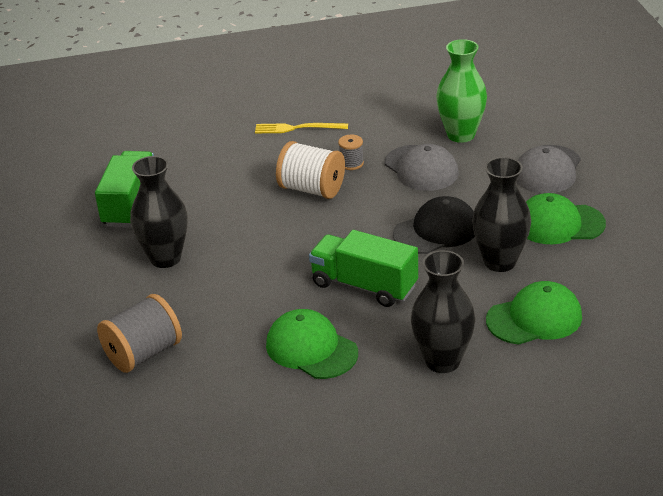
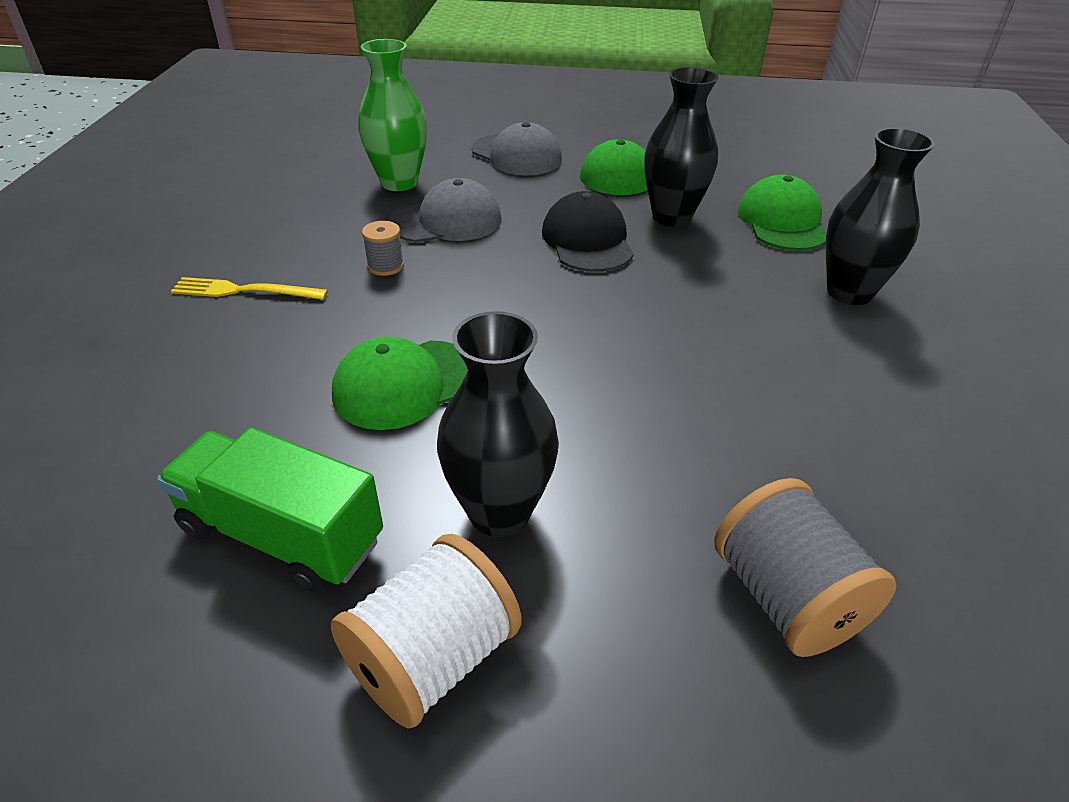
camera: 75 degrees left, 5 degrees up
(297, 128) = (244, 291): yellow fork -> yellow fork turned 75 degrees clockwise
(311, 349) = (807, 389): green cap -> green cap (406, 384)
(312, 189) = (420, 311): white spool -> white spool (432, 658)
(364, 285) = (678, 315): green truck -> none

